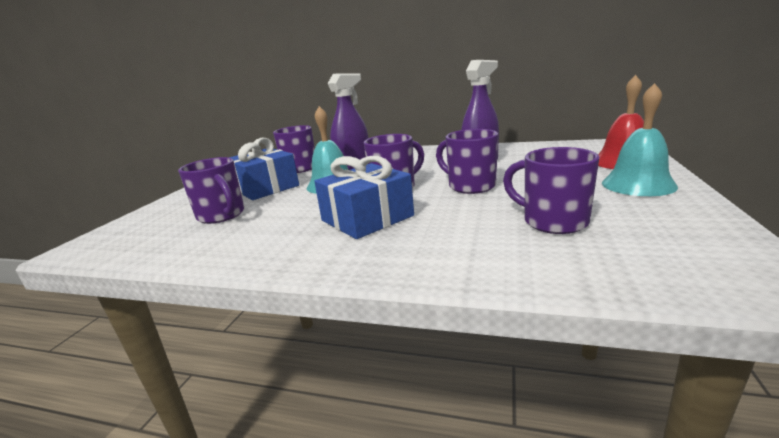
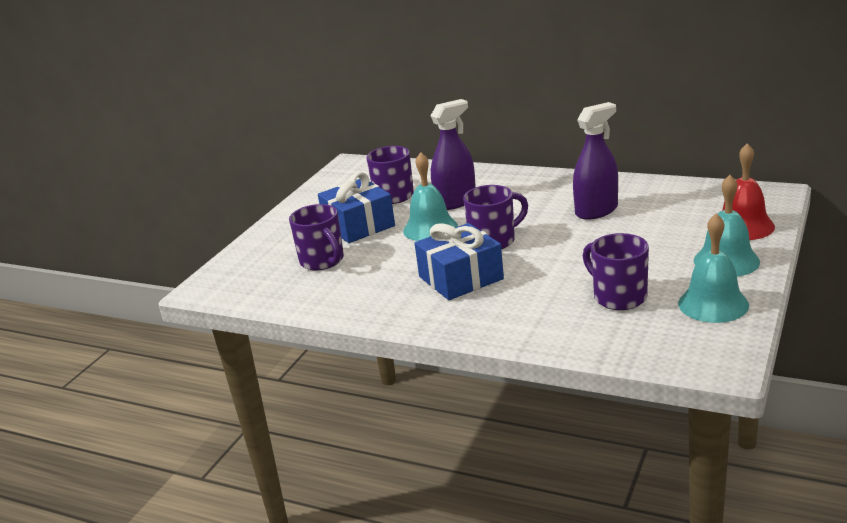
camera: 10 degrees right, 5 degrees up
(470, 186) = (569, 246): purple mug -> none
(670, 219) = (713, 304): none -> turquoise bell

